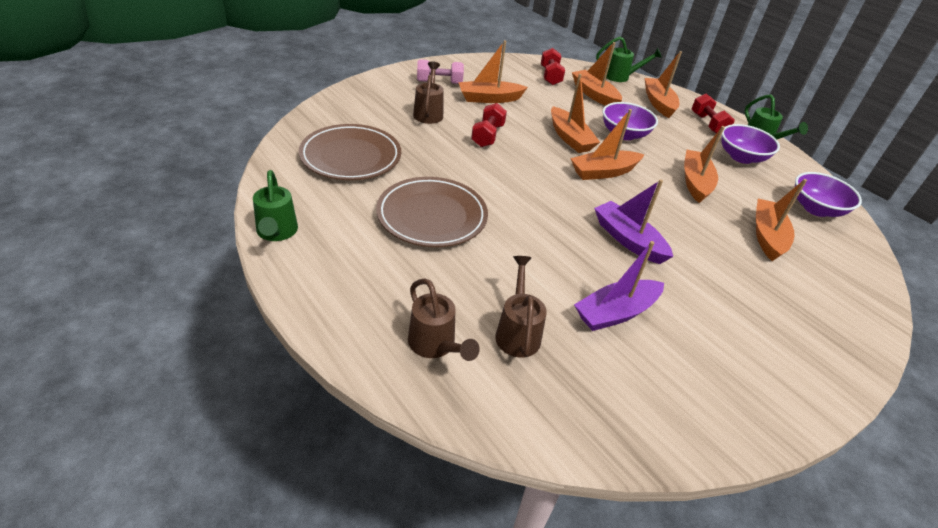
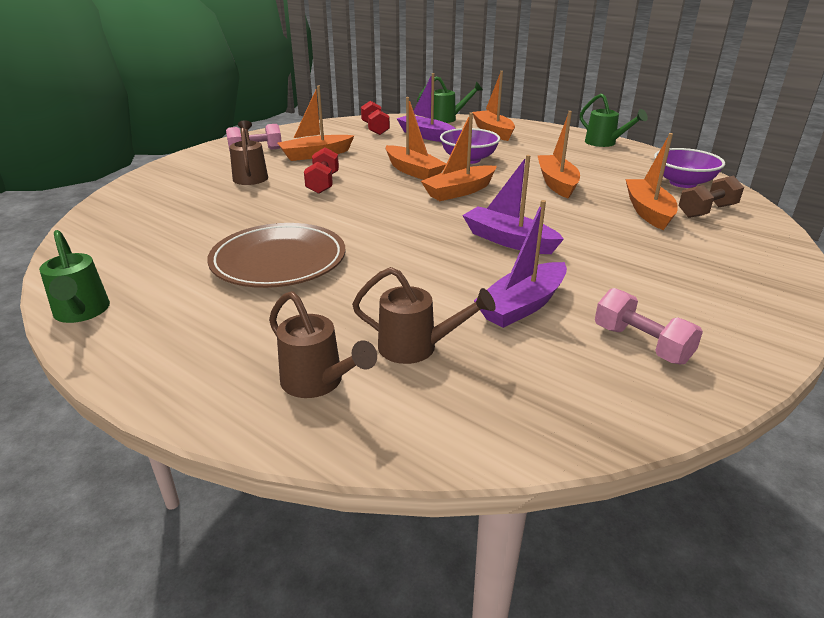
camera: 10 degrees left, 10 degrees down
(351, 156) = (166, 226): brown plate -> none
(517, 332) = (416, 347): brown watering can -> brown watering can turned 120 degrees clockwise
(594, 95) = (426, 135): orange boat -> purple boat
(700, 377) = (641, 344): none -> pink dumbbell
(708, 124) = (548, 139): red dumbbell -> none
(741, 157) = (592, 157): purple bowl -> none
(823, 249) = (707, 211): none -> brown dumbbell

